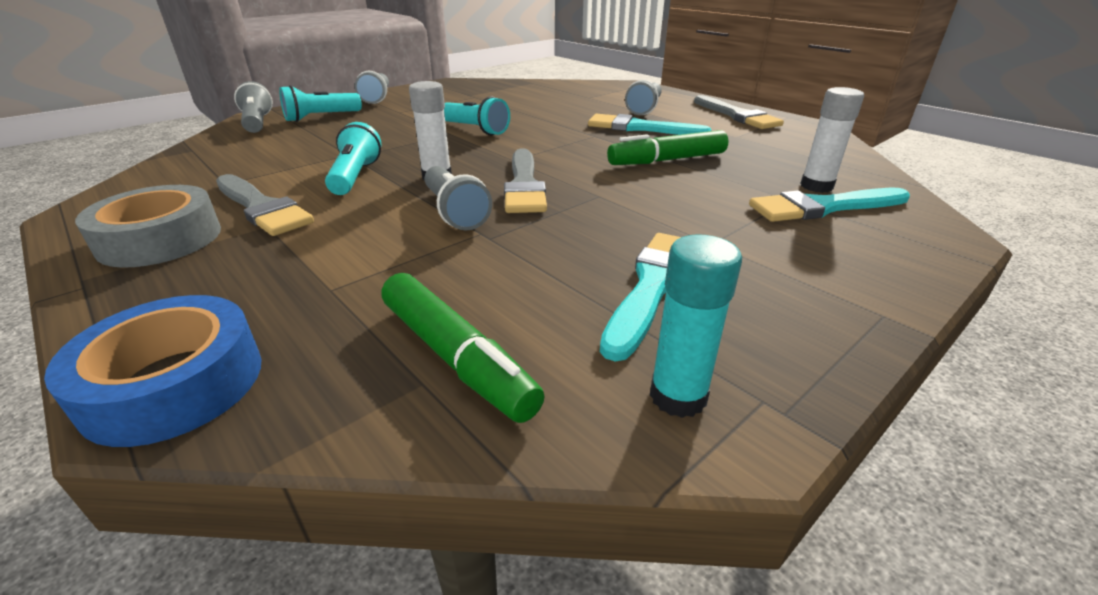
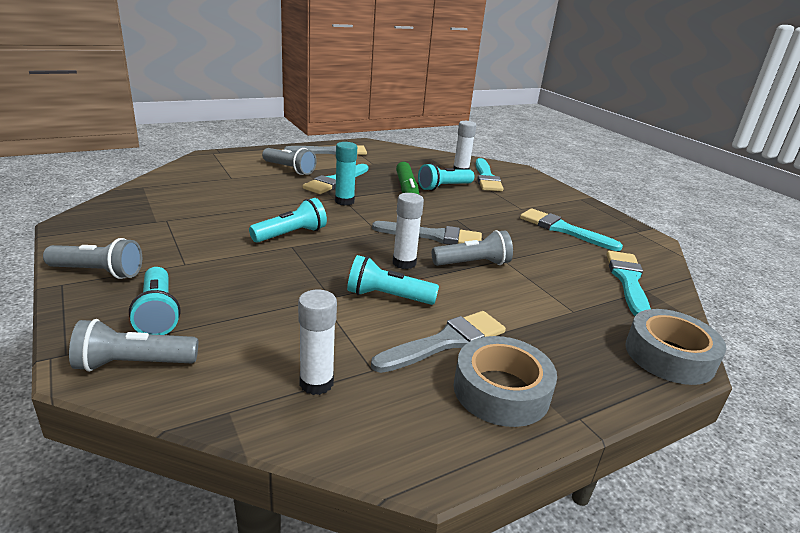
camera: 80 degrees left, 5 degrees down
(174, 383) = (669, 356): blue tape -> grey tape
(213, 167) = (316, 383): none -> white glue stick
(456, 357) = (627, 280): green marker -> turquoise brush
(678, 396) = (639, 243): turquoise glue stick -> turquoise glue stick (344, 201)
(716, 180) = (444, 187): none -> turquoise flashlight

